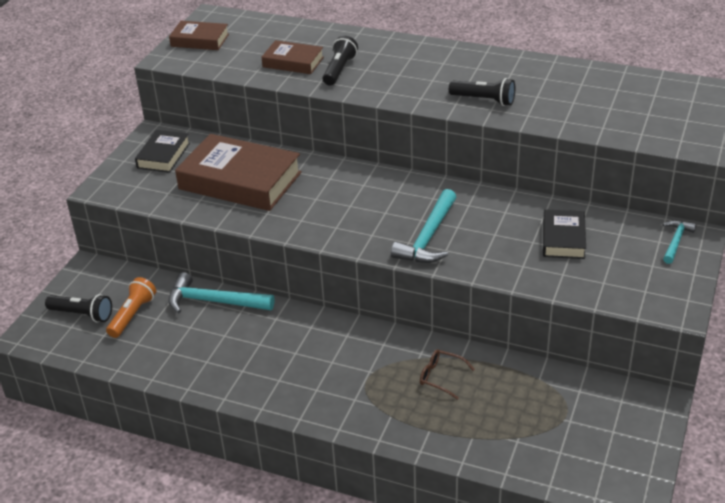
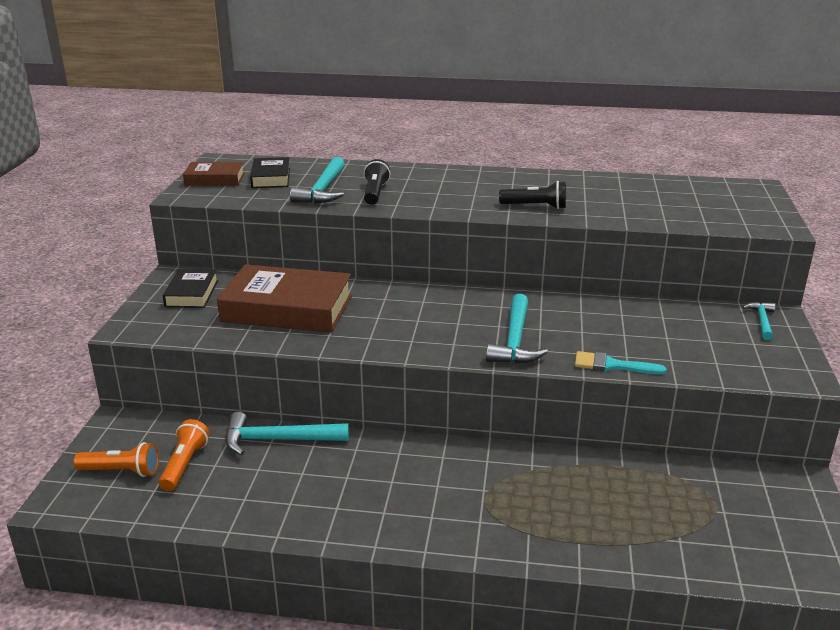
camera: 15 degrees left, 10 degrees down
(82, 314) = (122, 471): black flashlight -> orange flashlight
(293, 62) = (323, 190): brown book -> turquoise hammer
(441, 377) = (565, 486): brown glasses -> none
(503, 274) = (611, 365): none -> turquoise brush
(563, 239) = (653, 329): black book -> black book (271, 178)

